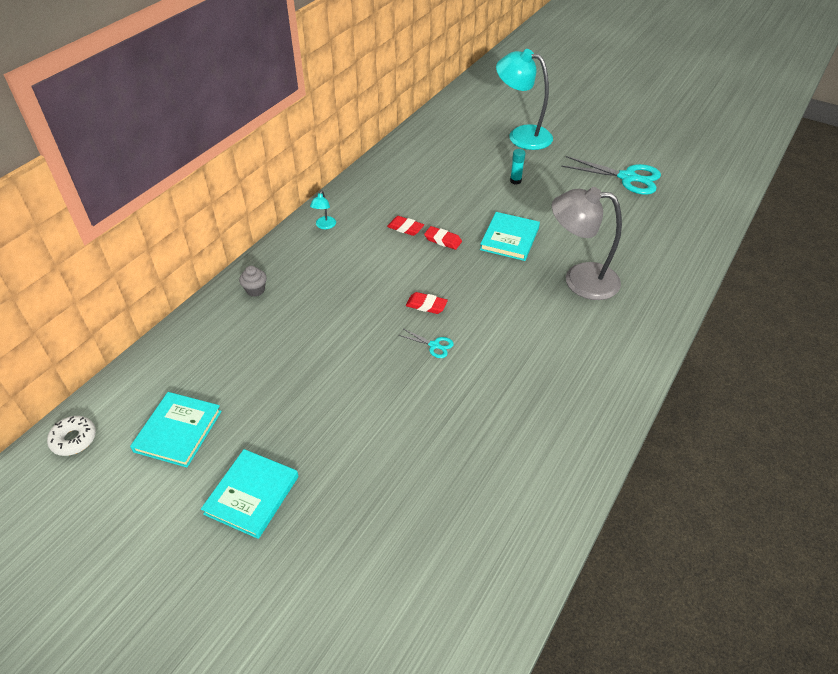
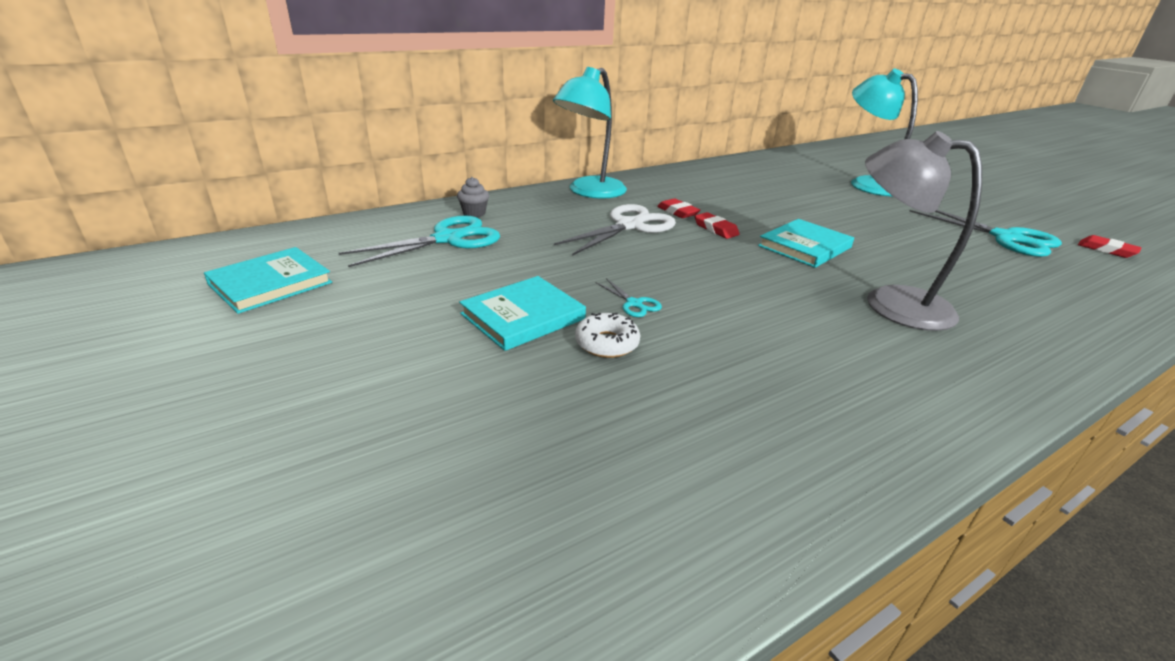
camera: 25 degrees right, 15 degrees down
(74, 439) = (174, 259): white donut -> white donut (607, 343)
(252, 495) = (267, 362): turquoise book -> turquoise book (523, 316)
(262, 329) = (448, 239): none -> turquoise scissors
(324, 226) = (590, 192): turquoise lamp -> turquoise lamp, size x2.45
(381, 260) = (630, 226): none -> white scissors
(426, 305) = (653, 269): red eraser -> red eraser (1106, 250)
(515, 181) = (840, 210): turquoise glue stick -> none

